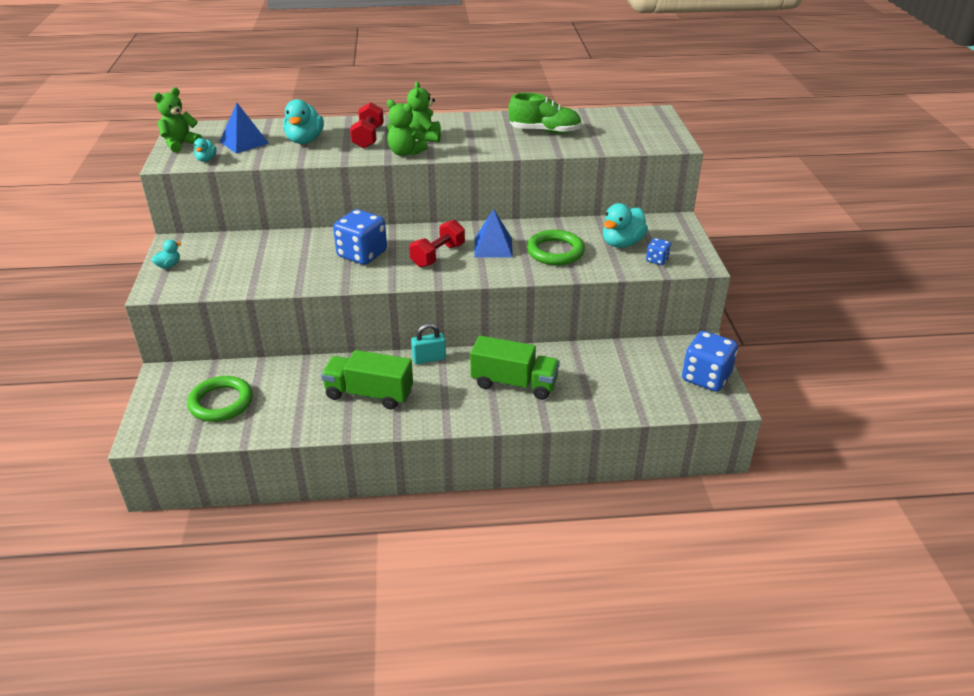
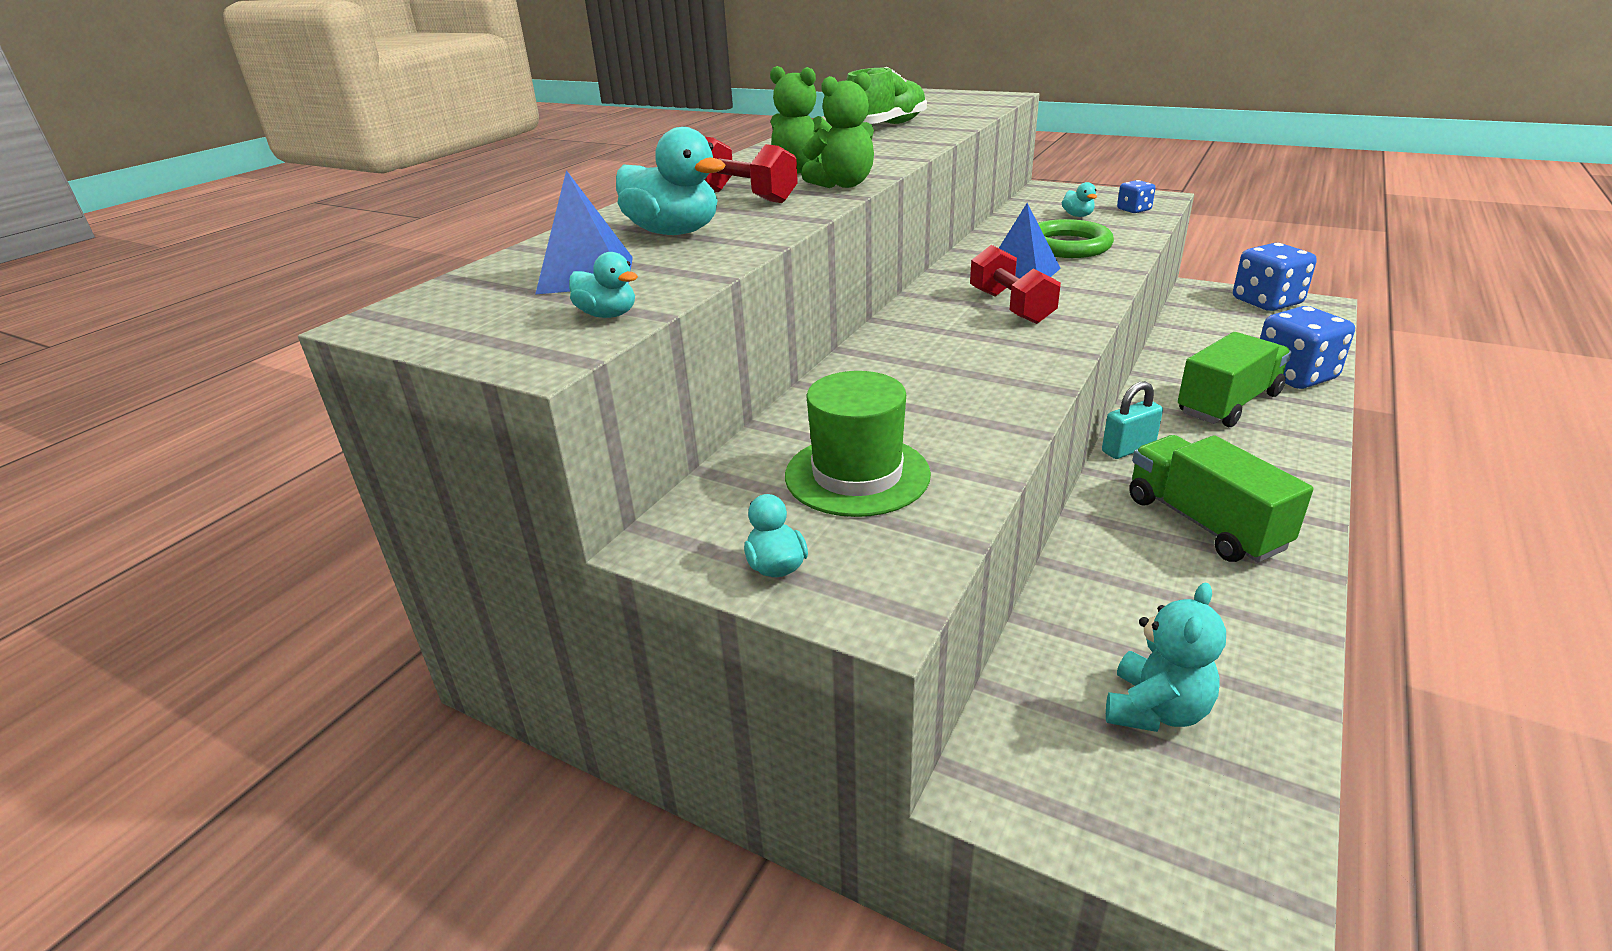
camera: 55 degrees left, 5 degrees down
(180, 144) = (469, 331): green teddy bear -> none
(221, 402) = (1155, 710): green ring -> turquoise teddy bear
(237, 263) = (857, 475): none -> green hat
(362, 254) = (950, 356): blue dice -> blue dice (1294, 376)
(369, 394) = (1204, 523): green truck -> green truck turned 105 degrees clockwise
(429, 359) = (1128, 449): turquoise padlock -> turquoise padlock turned 45 degrees clockwise
(622, 243) = (1077, 216): turquoise duck -> turquoise duck, size x0.52

